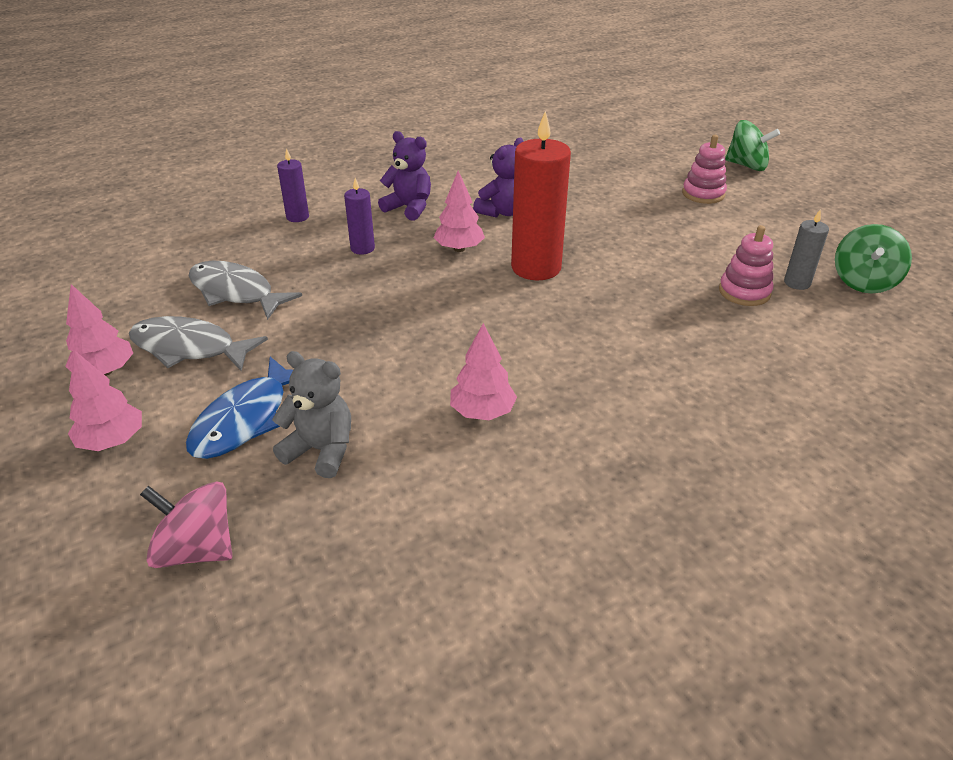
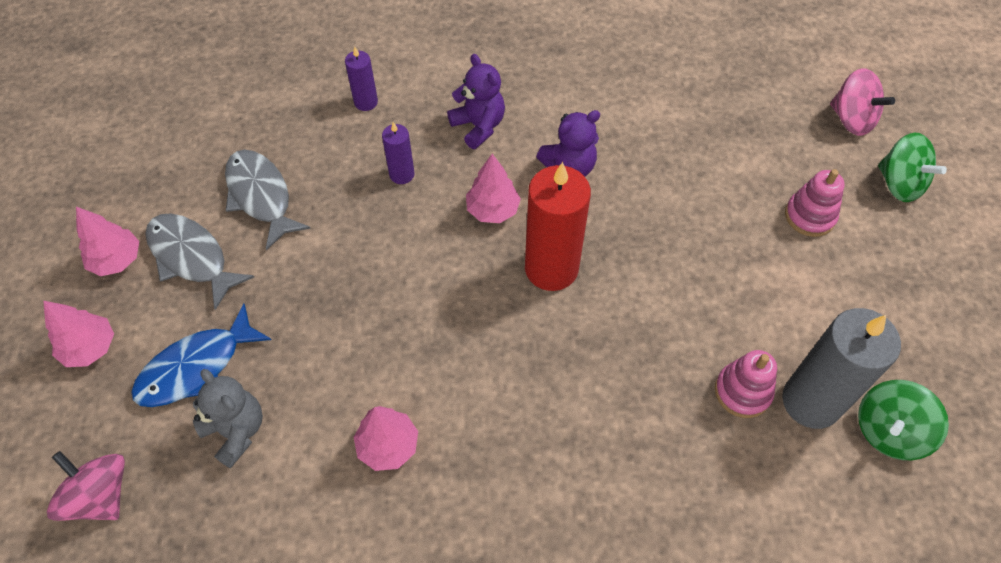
camera: 25 degrees right, 20 degrees up
(686, 145) = (851, 119): none -> pink spinning top
(797, 283) = (811, 401): grey candle -> grey candle, size x2.00

